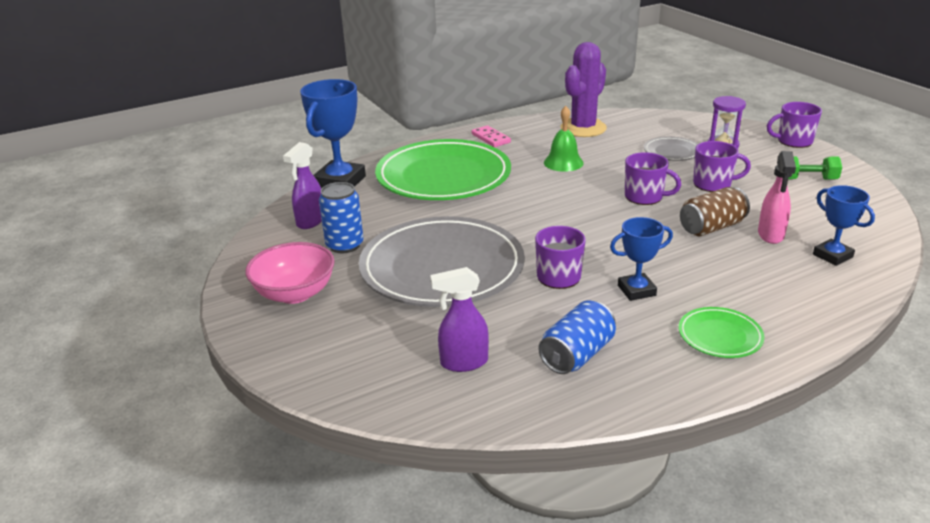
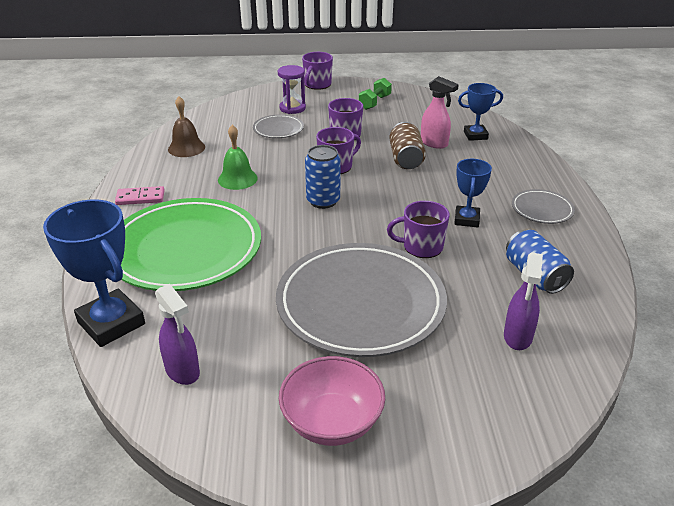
camera: 65 degrees left, 5 degrees up
(344, 245) = (262, 357): blue can -> blue can (323, 201)
(583, 128) = (186, 148): purple cactus -> brown bell
(720, 336) = (542, 209): green plate -> grey plate

